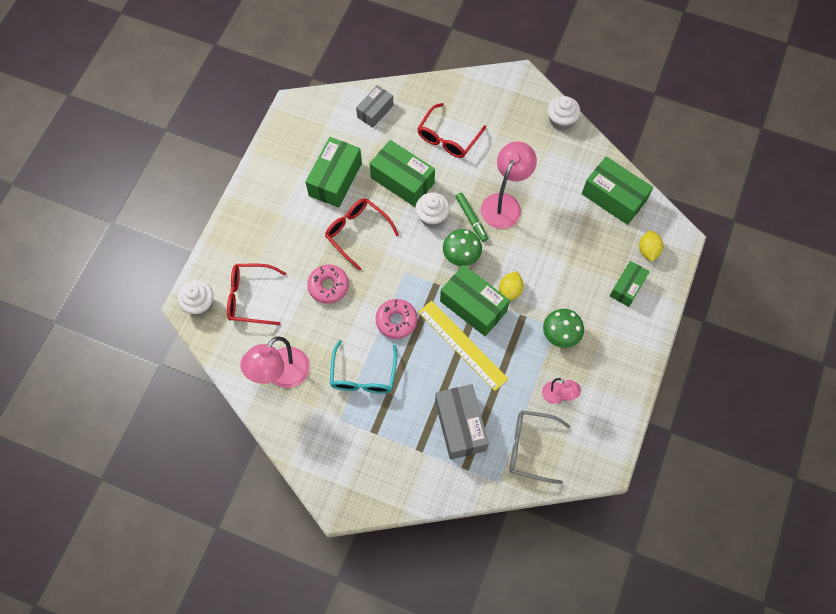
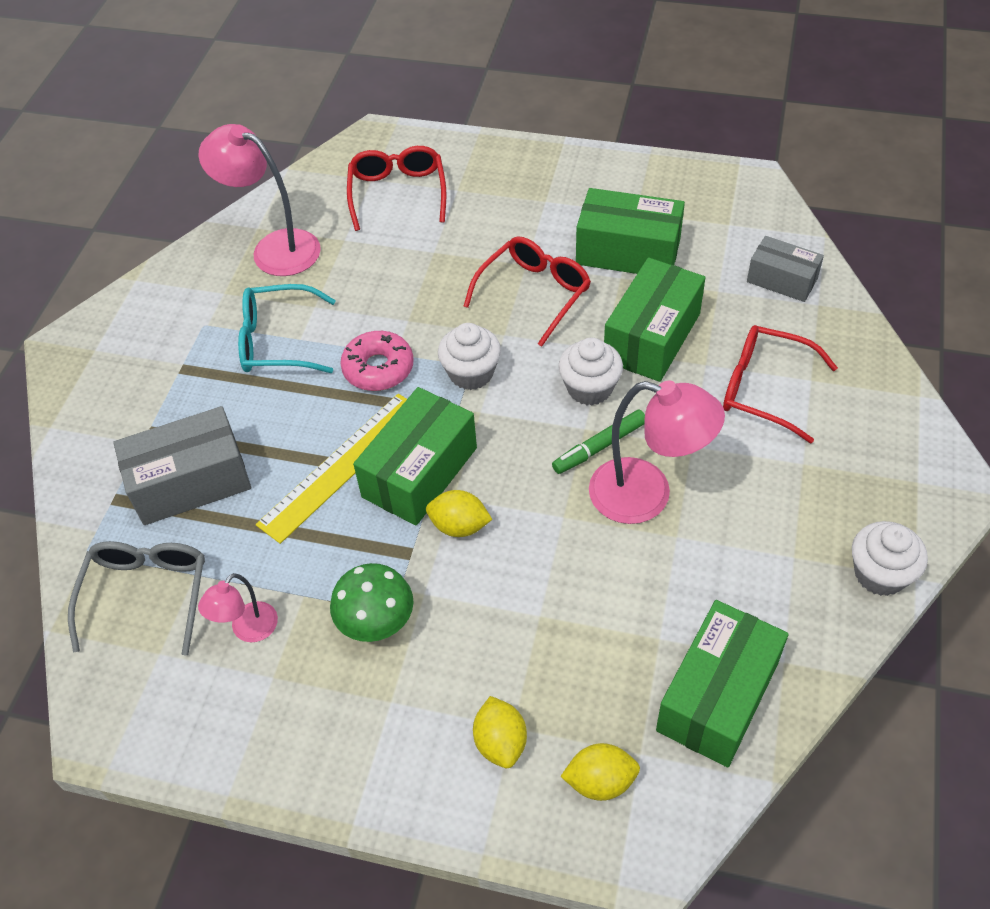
camera: 85 degrees right, 15 degrees down
(199, 304) = (380, 146): white cupcake -> white cupcake (471, 373)
(328, 286) = (429, 275): pink donut -> none
(461, 256) = (519, 441): green mushroom -> none
(627, 287) = (500, 742): green box -> yellow lemon

